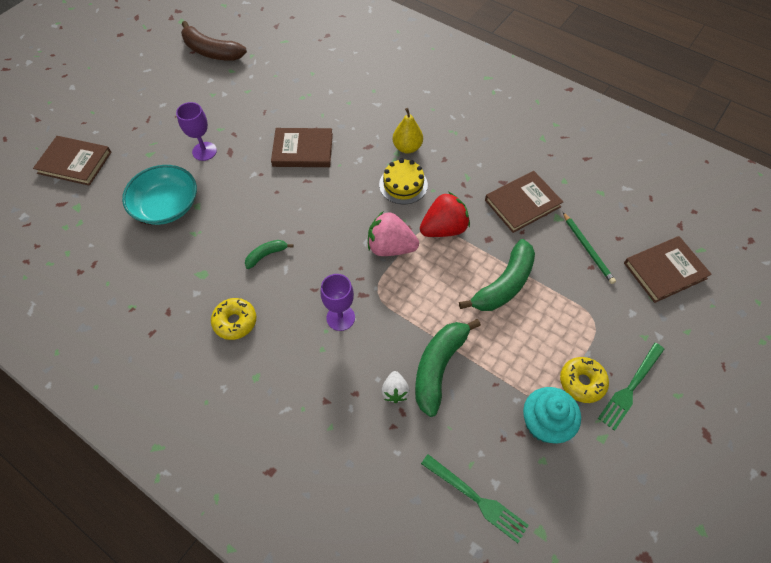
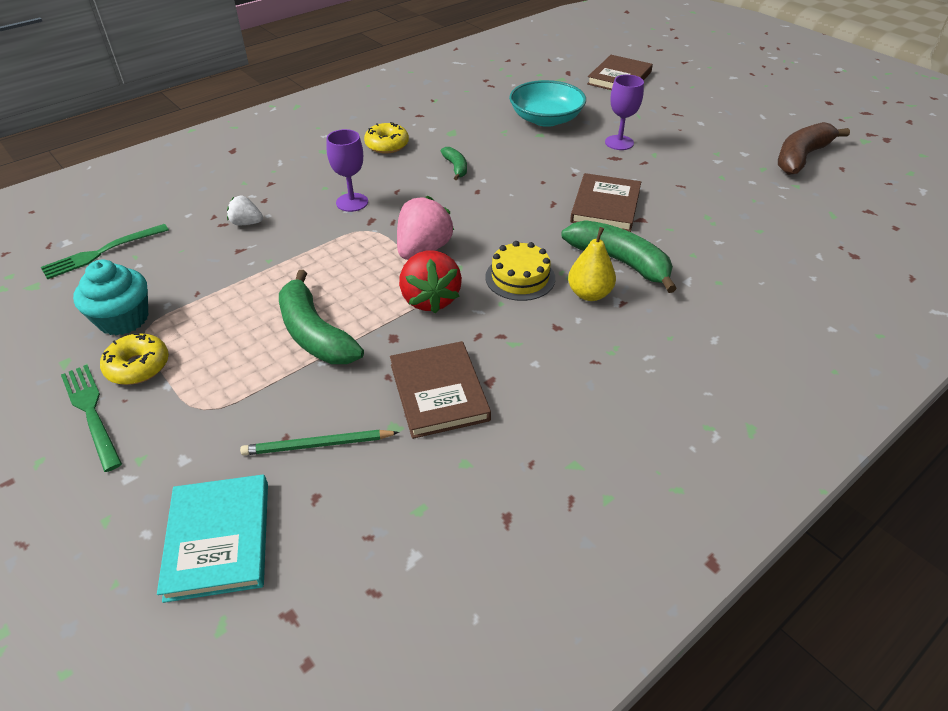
camera: 105 degrees right, 15 degrees down
(438, 367) = (248, 256): green banana -> green banana (619, 261)
(664, 271) = (218, 539): brown book -> turquoise book

